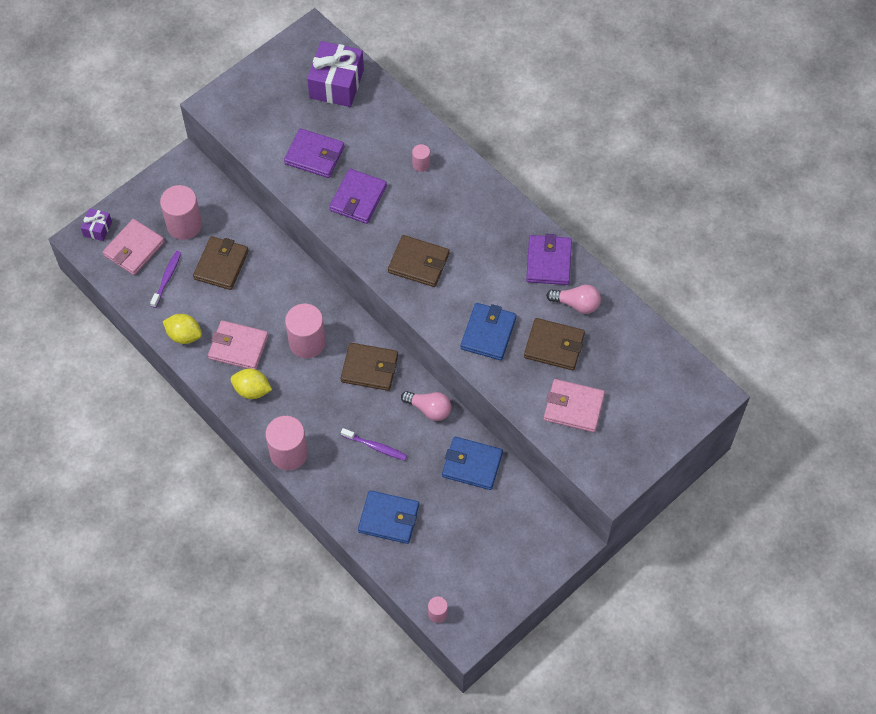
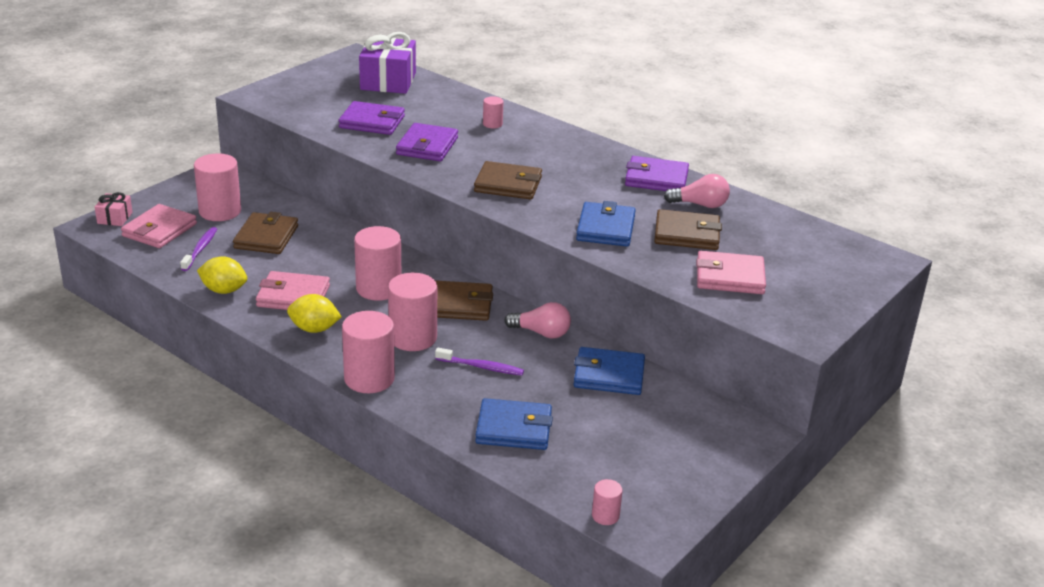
camera: 10 degrees left, 30 degrees down
(97, 229) = (115, 218): purple gift -> pink gift
(327, 407) = (413, 338): none -> pink cylinder
(548, 262) = (656, 179): purple wallet -> purple wallet turned 75 degrees counterclockwise

